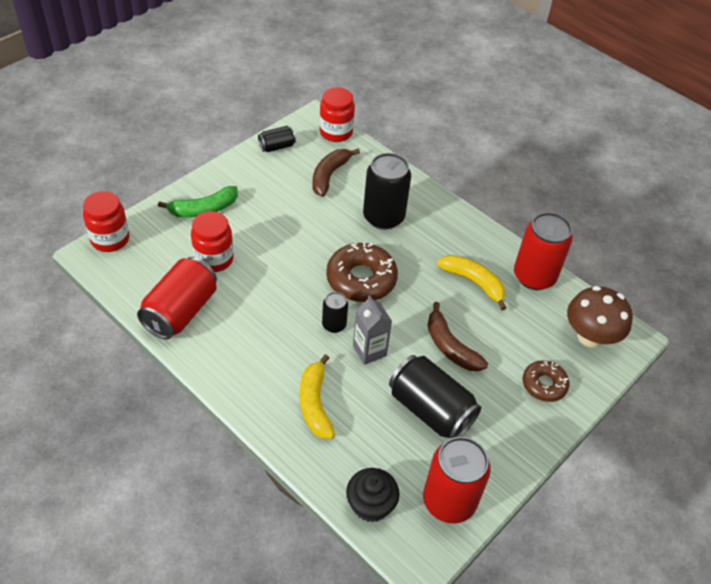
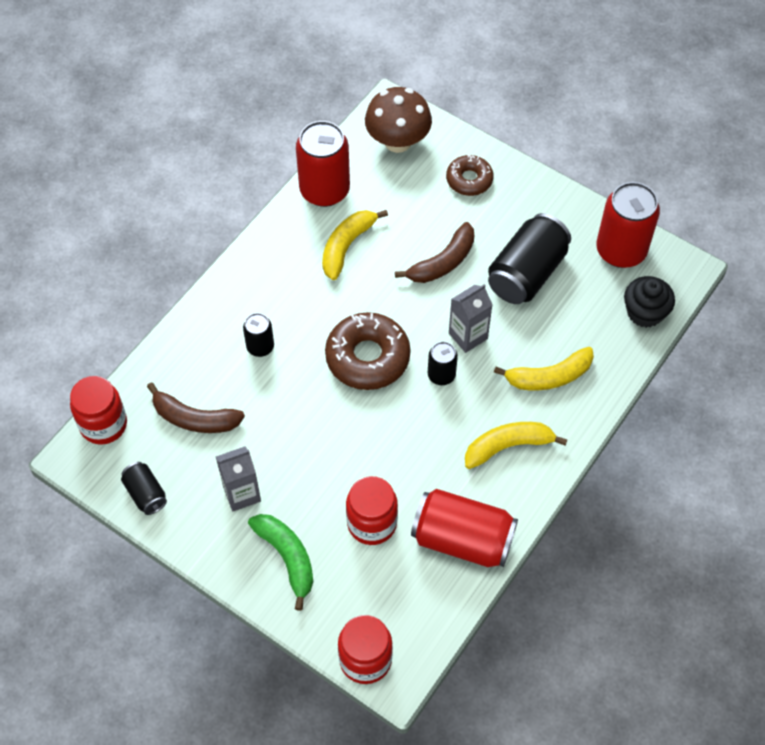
camera: 95 degrees left, 10 degrees up
(254, 358) = (508, 446): none -> yellow banana
(262, 192) = (242, 493): none -> grey carton
(383, 217) = (260, 347): black can -> black can, size x0.52

